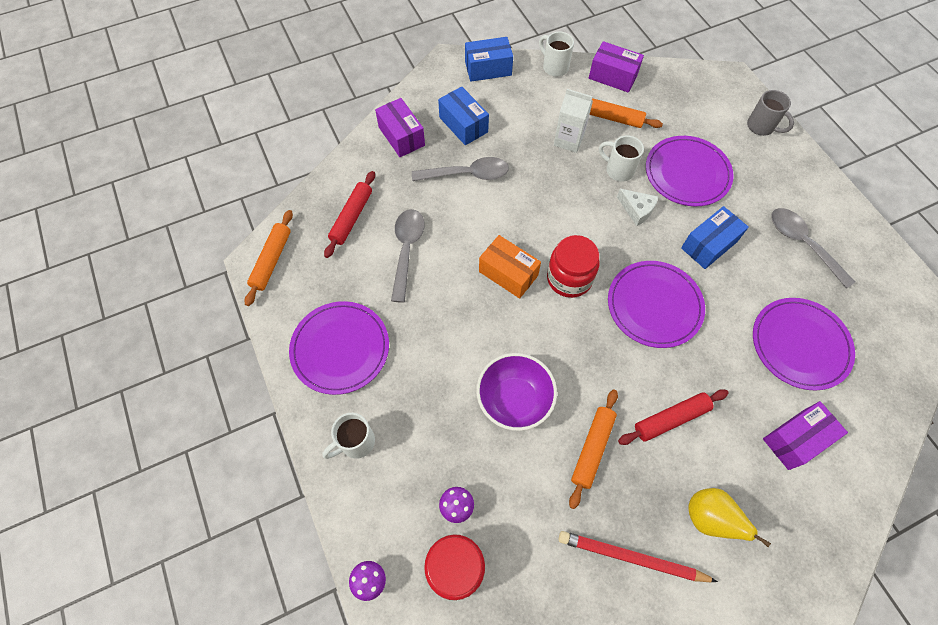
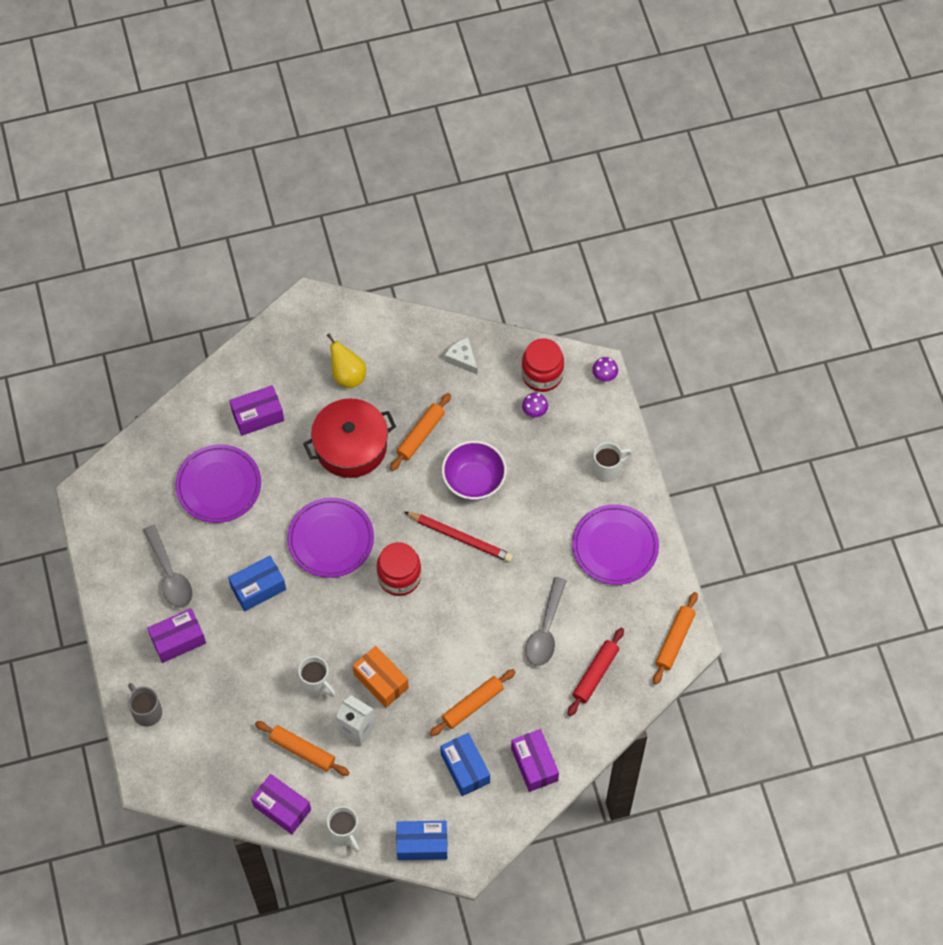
camera: 170 degrees left, 0 degrees up
(467, 174) = (472, 705): grey spoon -> orange rolling pin
(508, 273) = (454, 591): orange box -> orange box (381, 681)
(631, 558) = (413, 361): red pencil -> red pencil (460, 538)
(637, 210) = (313, 636): white cheese -> white cheese (462, 358)
(671, 419) = (351, 446): red rolling pin -> red pot
(687, 173) = (248, 668): purple plate -> none
(763, 187) = (178, 640): none -> purple box

